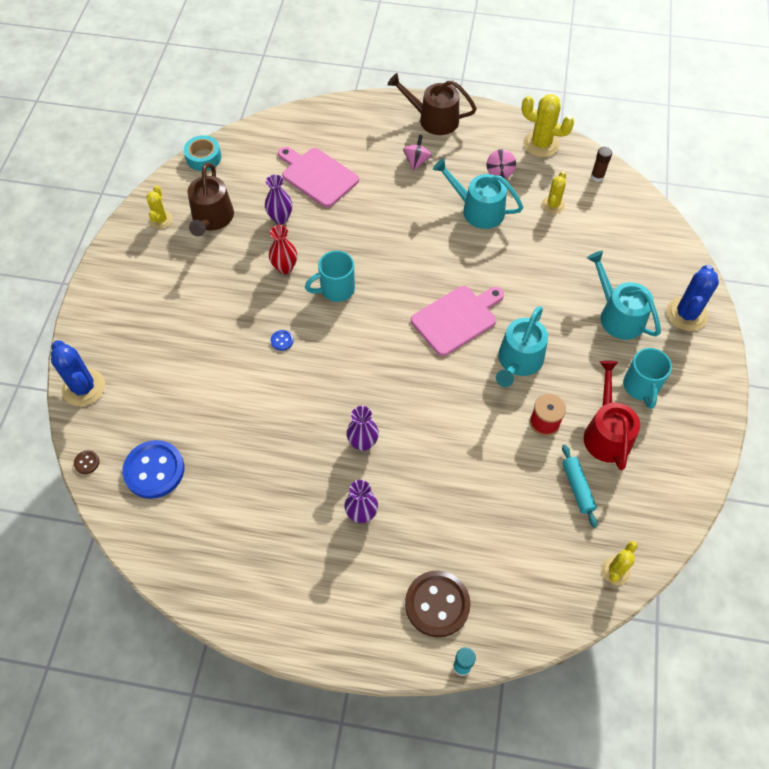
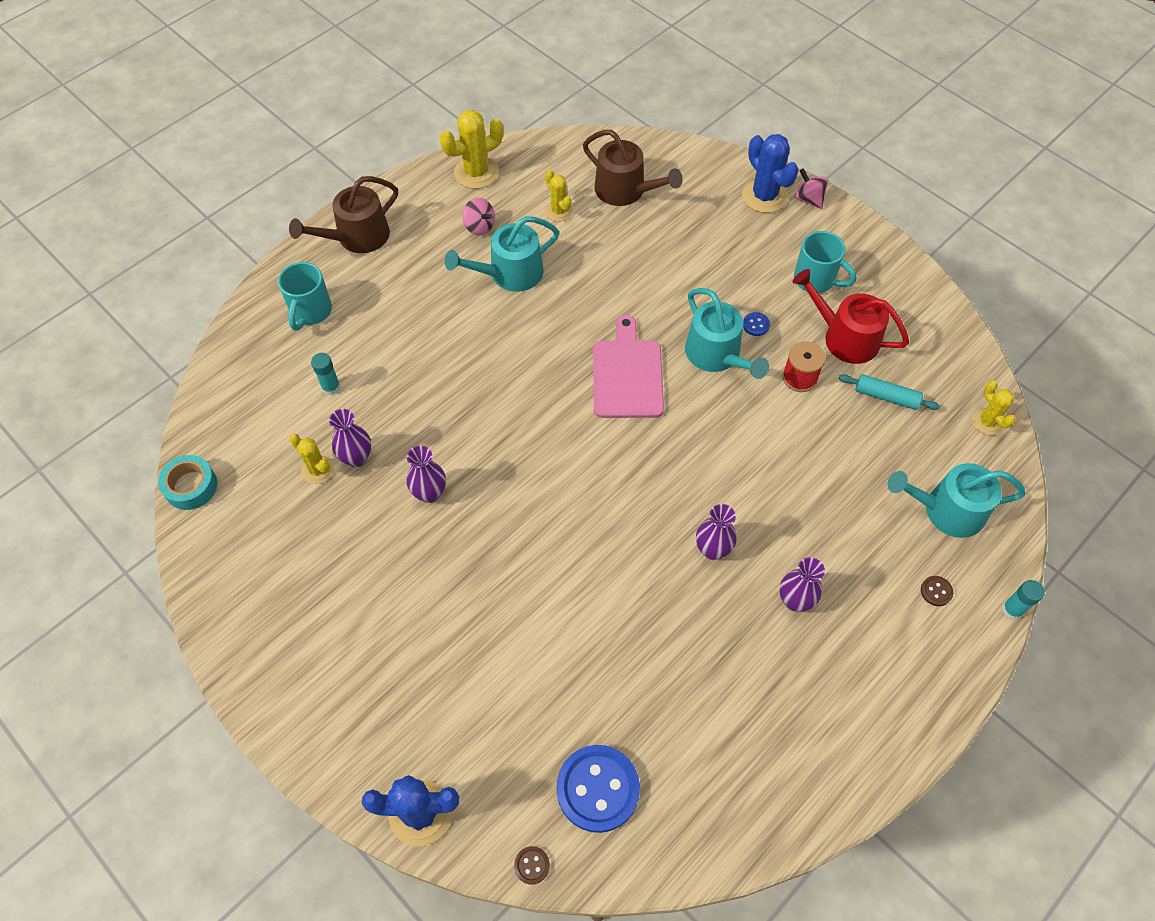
camera: 55 degrees left, 0 degrees up
(161, 220) = (242, 586): yellow cactus -> yellow cactus (317, 470)
(212, 219) = (292, 529): brown watering can -> brown watering can (625, 190)
(282, 341) = (526, 553): blue button -> blue button (755, 325)
(285, 267) = (429, 493): red vase -> purple vase
(317, 176) = (331, 387): pink cutting board -> turquoise glue stick
(336, 289) = (501, 460): turquoise mug -> turquoise mug (310, 312)
(416, 161) = (398, 286): pink spinning top -> pink spinning top (808, 199)
(437, 604) = (936, 591): brown button -> brown button, size x0.41
(597, 176) = (556, 156): brown glue stick -> none
(618, 315) = (726, 245): turquoise watering can -> turquoise watering can (947, 510)

